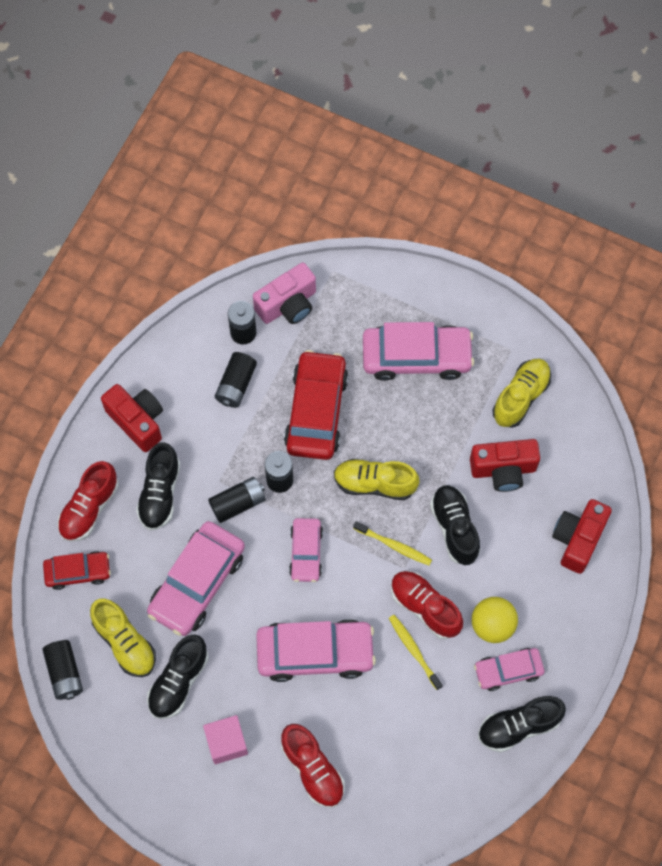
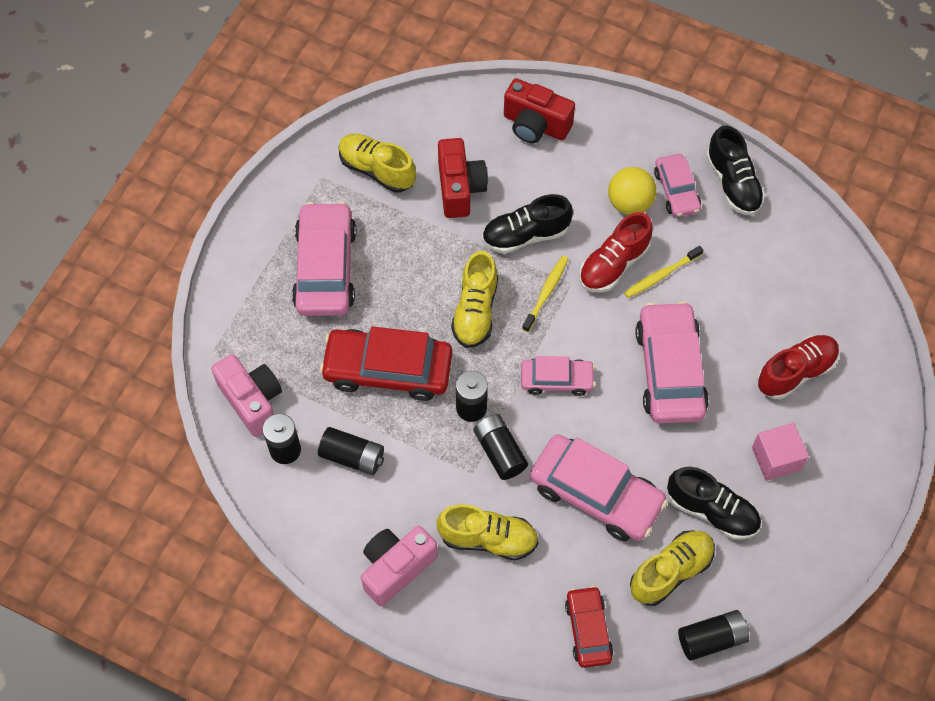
camera: 90 degrees left, 5 degrees down
(89, 508) = (507, 620): red shoe -> none
(137, 421) = (396, 568): red camera -> pink camera
(160, 493) = (488, 538): black shoe -> yellow shoe

